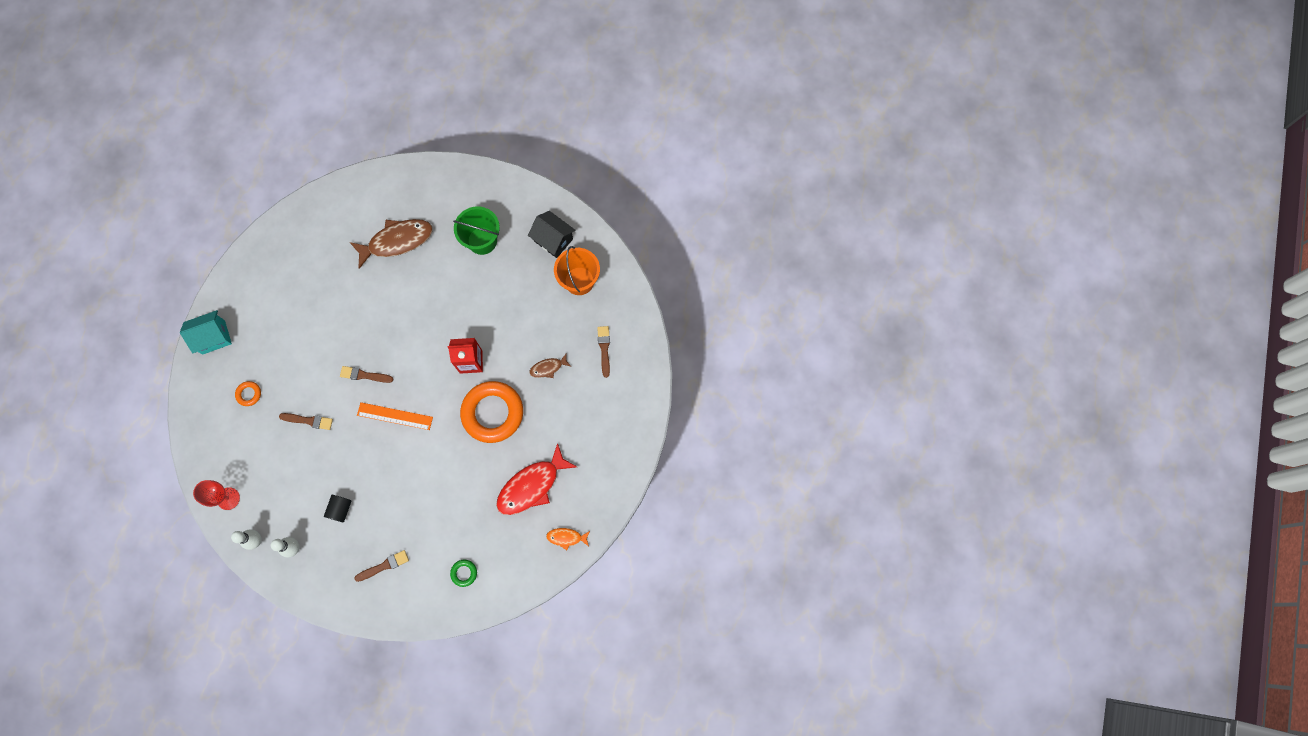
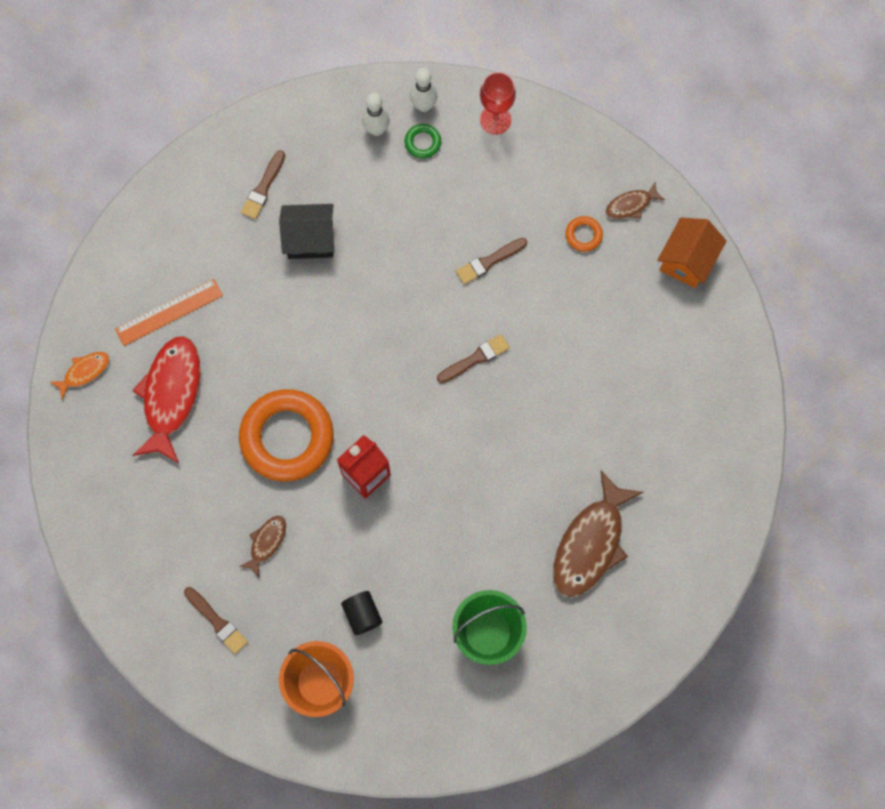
camera: 140 degrees right, 0 degrees up
(209, 390) = (631, 205): none -> brown fish
(213, 337) = (687, 260): turquoise house -> orange house
(340, 509) = (364, 203): black cylinder -> black cylinder (362, 614)
(395, 416) = (397, 343): orange ruler -> orange ruler (169, 312)
(464, 573) = (169, 248): green ring -> green ring (423, 142)
(553, 240) = (399, 709): black house -> black house (310, 239)

